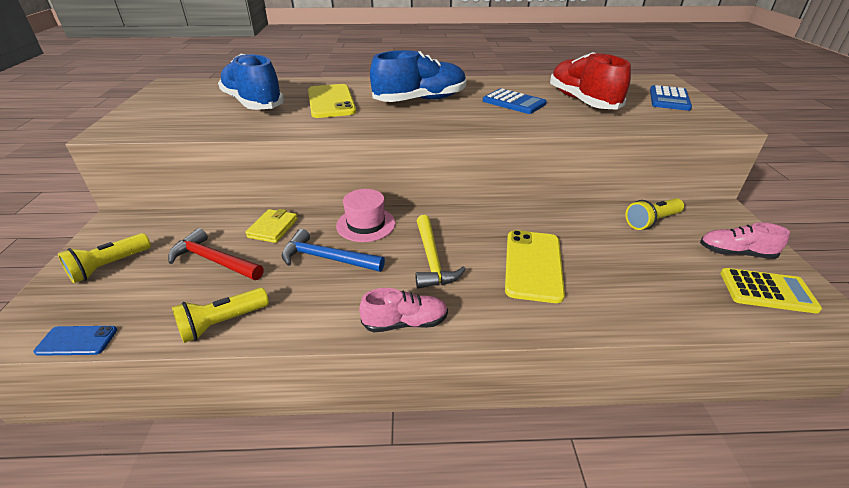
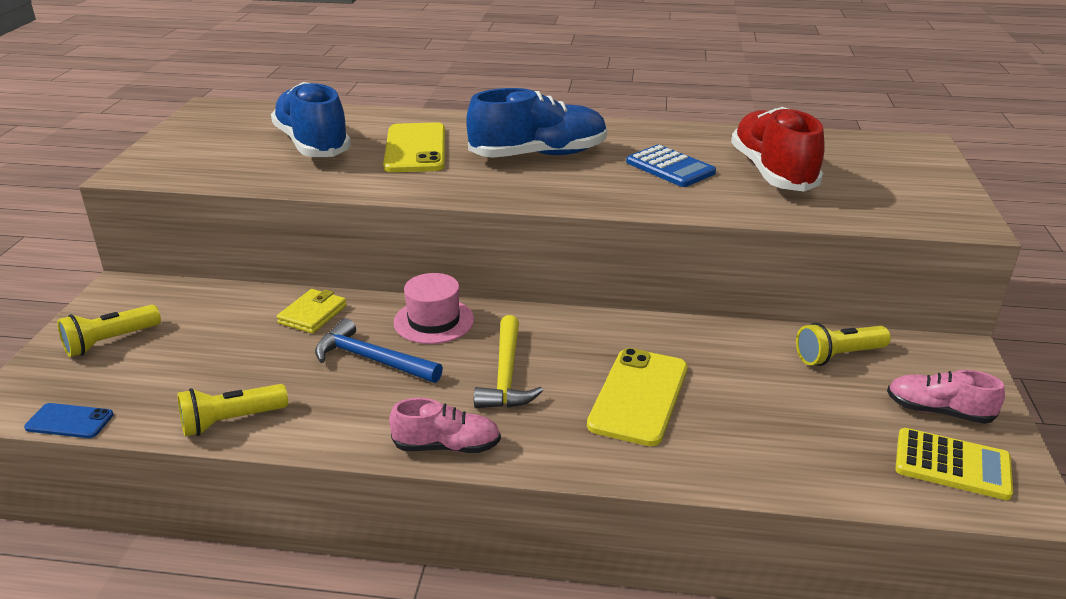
camera: 10 degrees right, 5 degrees down
(214, 260) = (233, 347): red hammer -> none
(669, 99) = (909, 178): blue calculator -> none

